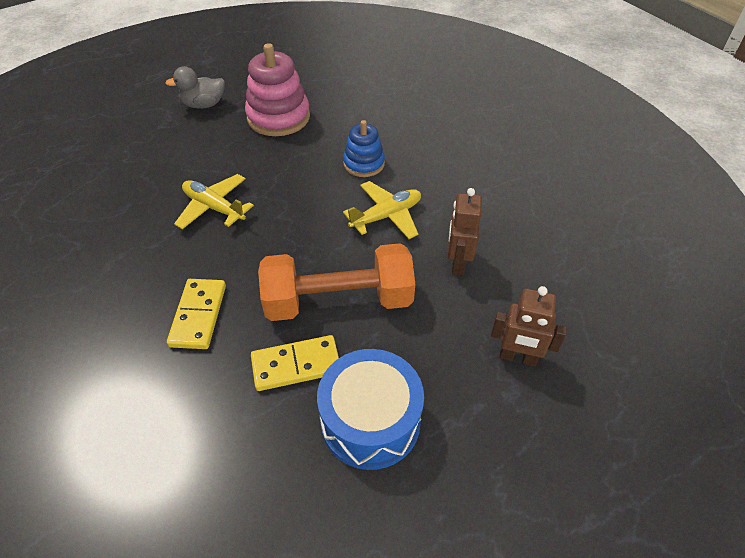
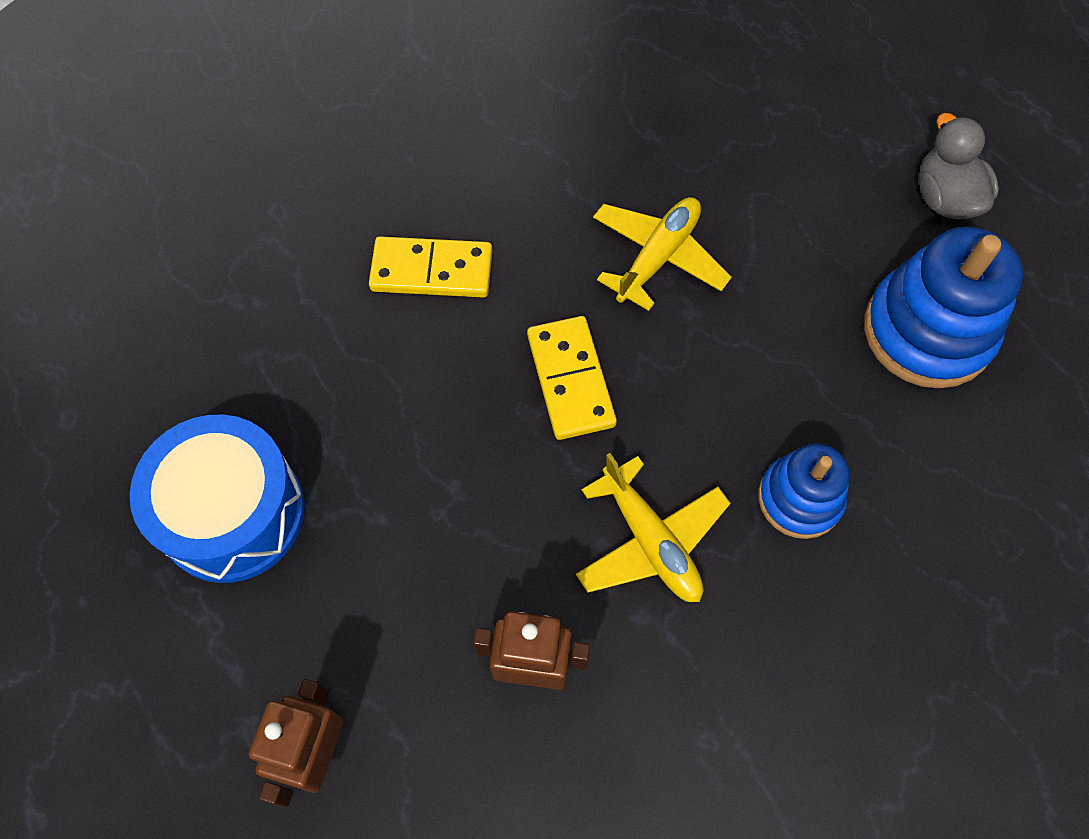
camera: 90 degrees right, 15 degrees up
(278, 117) = (927, 331): pink stacking toy -> blue stacking toy
(296, 365) = (334, 408): yellow domino -> yellow domino (570, 380)
(338, 301) = (451, 462): orange dumbbell -> none

